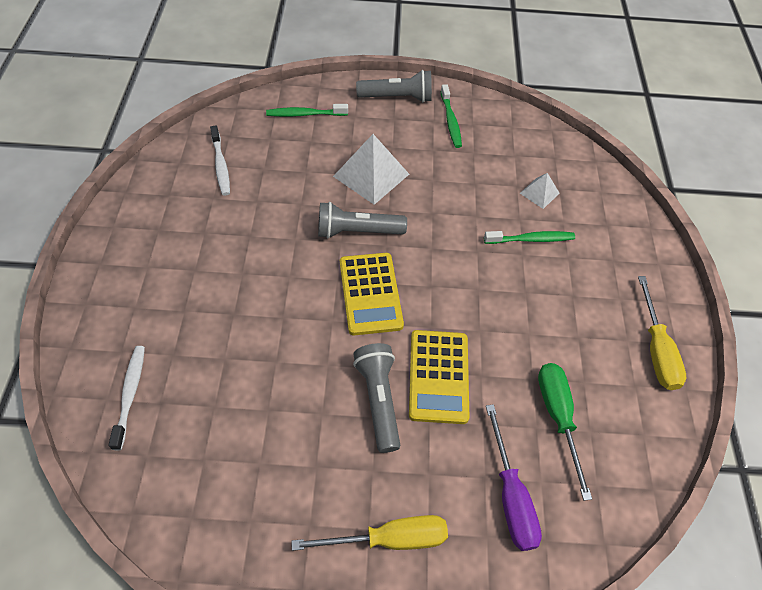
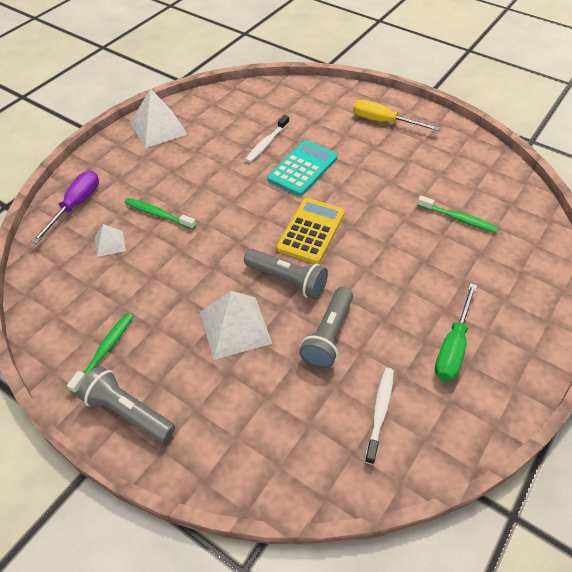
camera: 145 degrees left, 5 degrees down
(130, 394) = (518, 240): white toothbrush -> white toothbrush (266, 143)
(305, 114) = (248, 441): green toothbrush -> green toothbrush (458, 218)
(378, 400) = (349, 173): grey flashlight -> grey flashlight (328, 335)
(438, 376) = (303, 168): yellow calculator -> turquoise calculator
(510, 496) = (308, 111): purple screwdriver -> purple screwdriver (76, 205)
(557, 417) = (251, 126): green screwdriver -> green screwdriver (452, 347)
(656, 349) = (158, 128): yellow screwdriver -> white pyramid

